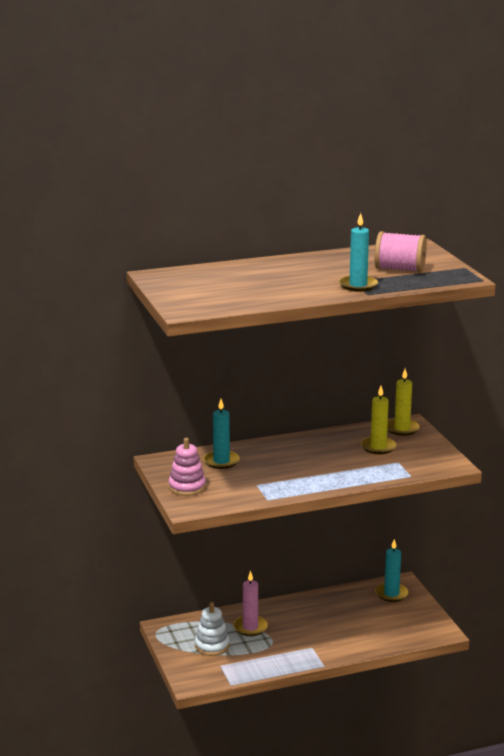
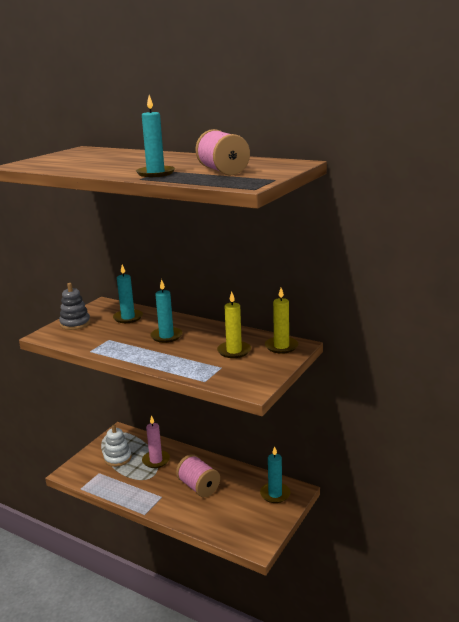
camera: 50 degrees right, 0 degrees up
(187, 487) = (75, 323): pink stacking toy -> grey stacking toy
(298, 460) = (166, 336): none -> turquoise candle
(326, 623) = (198, 487): none -> pink spool

